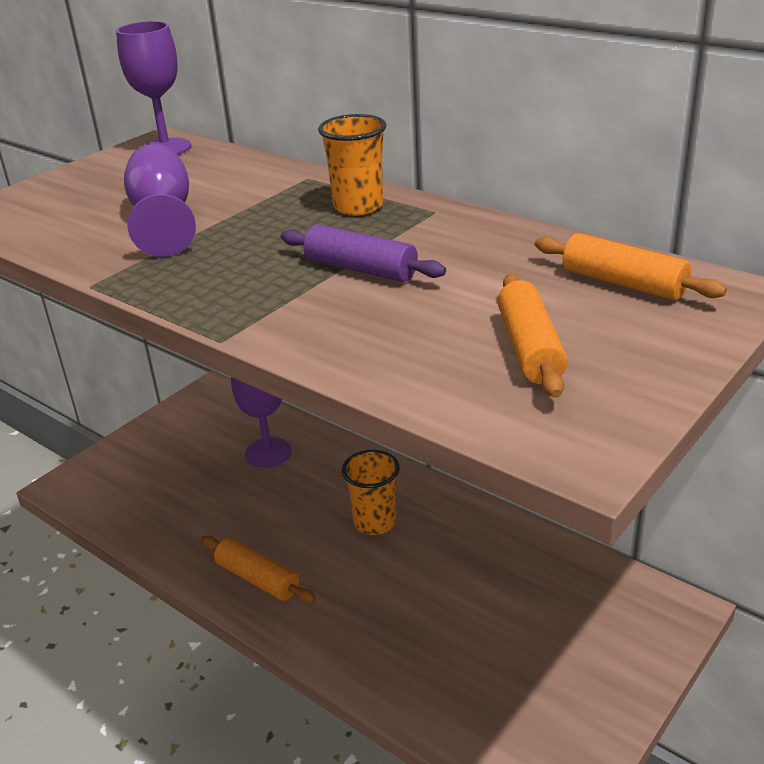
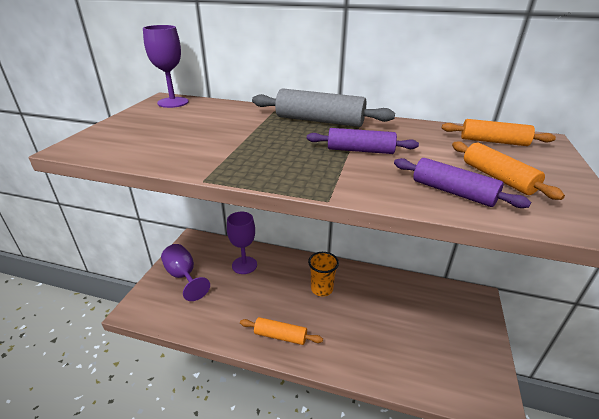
camera: 25 degrees left, 0 degrees up
(163, 219) = (212, 138): purple goblet -> purple goblet (183, 276)
(358, 207) = (319, 121): orange cup -> grey rolling pin
(419, 359) = (452, 192): none -> purple rolling pin

